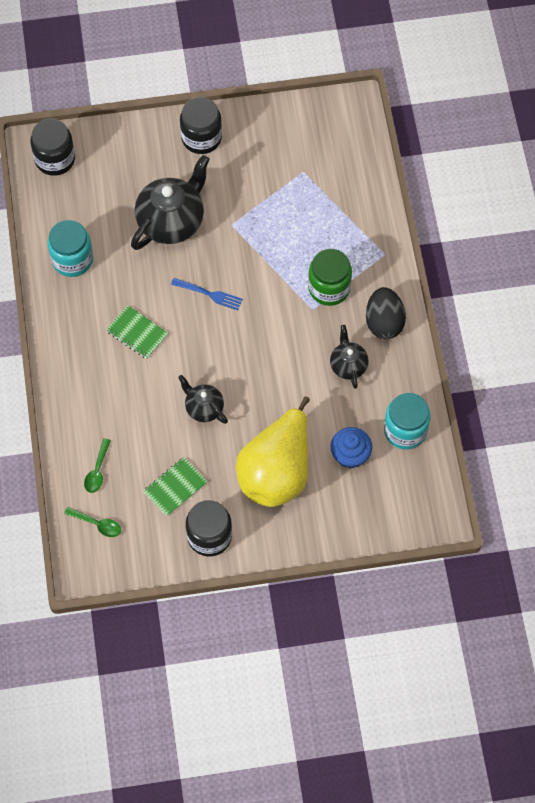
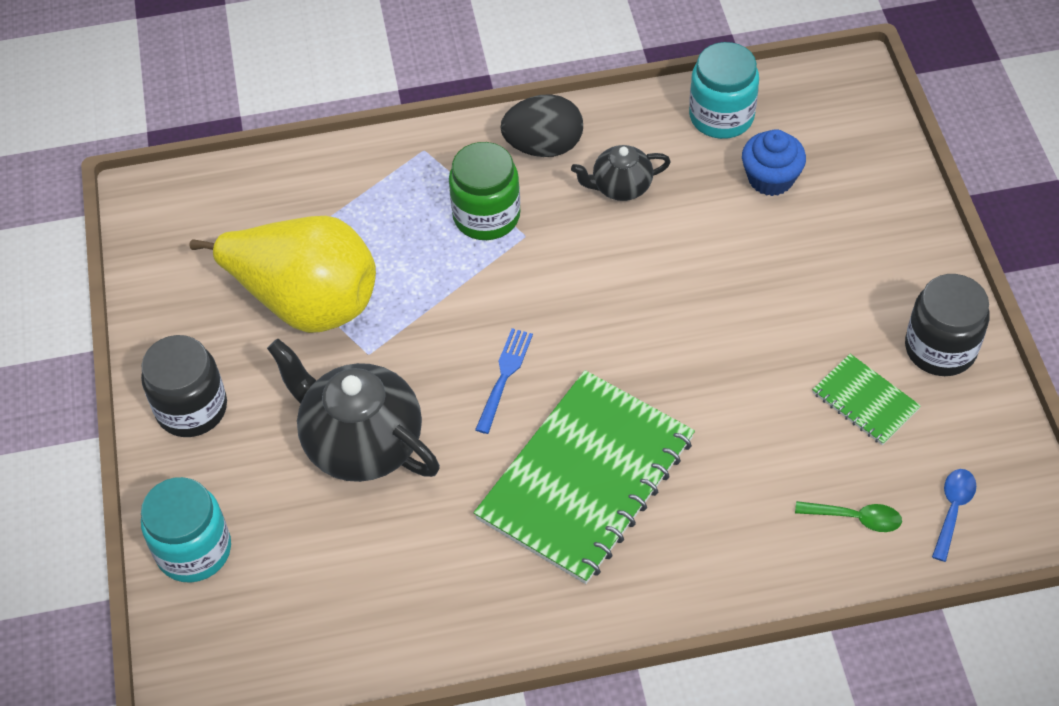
camera: 90 degrees left, 10 degrees down
(55, 159) = (221, 648): black jar -> none
(72, 259) = (441, 596): turquoise jar -> turquoise jar (194, 550)
(97, 524) = (953, 510): green spoon -> blue spoon
(137, 333) = (585, 478): green notebook -> green notebook, size x2.16
(204, 408) = (716, 371): black teapot -> none
(277, 472) = (814, 267): yellow pear -> yellow pear (305, 301)

